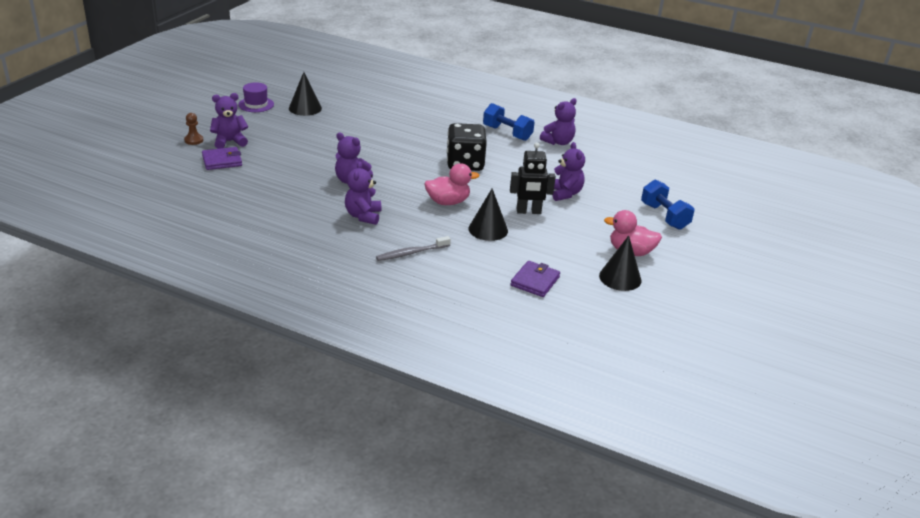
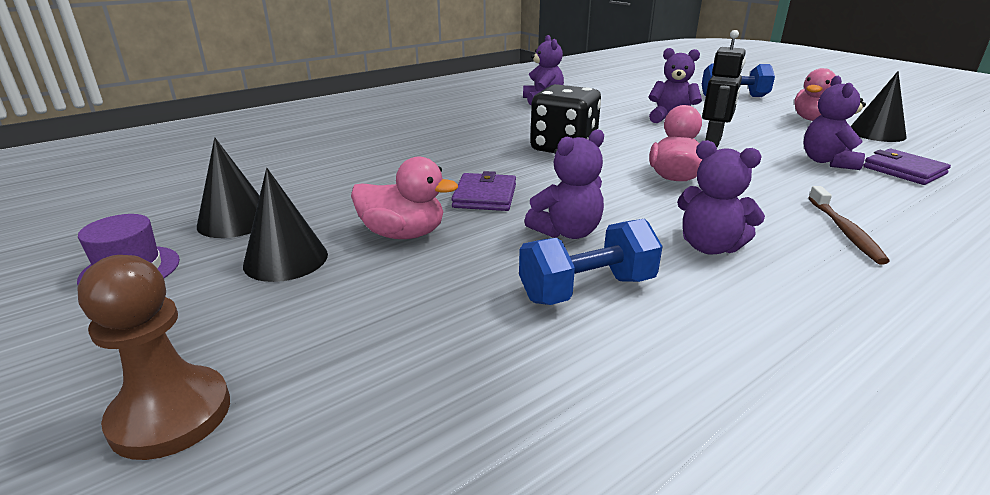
camera: 60 degrees left, 5 degrees down
(194, 140) = (171, 415): brown pawn -> brown pawn, size x1.80
(222, 161) = (352, 381): purple wallet -> purple wallet (485, 196)
(229, 142) = (260, 346): purple teddy bear -> purple teddy bear (827, 162)
(320, 145) = (403, 234): none -> pink duck
(411, 253) = (845, 231): grey toothbrush -> brown toothbrush
(488, 229) = (762, 169): black cone -> black cone (286, 259)
(507, 133) = (498, 115): blue dumbbell -> blue dumbbell (587, 289)

